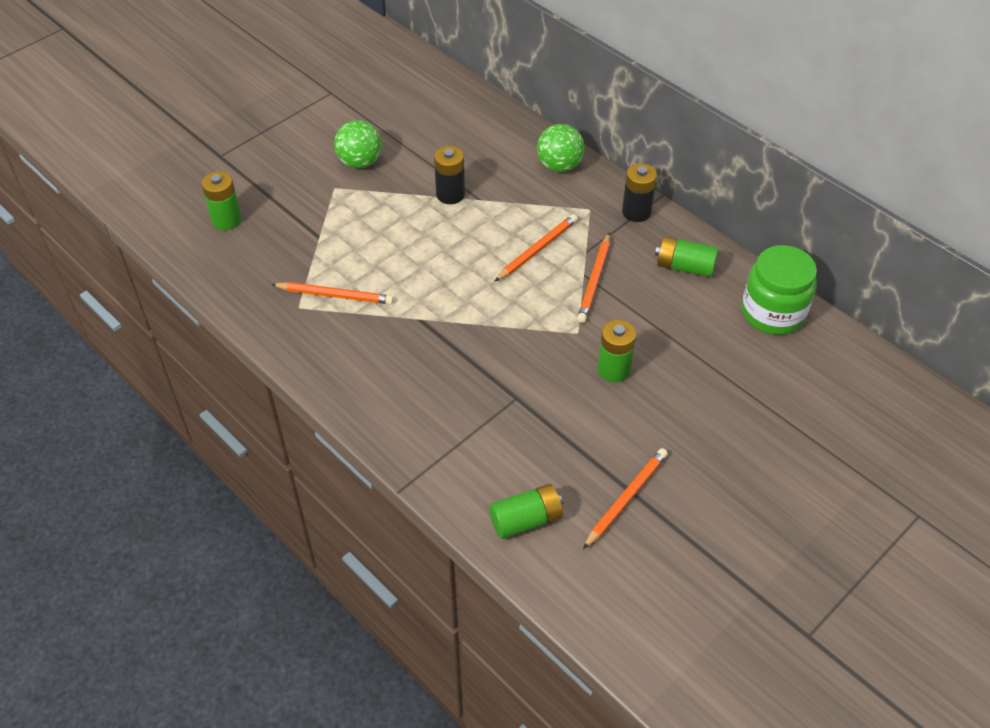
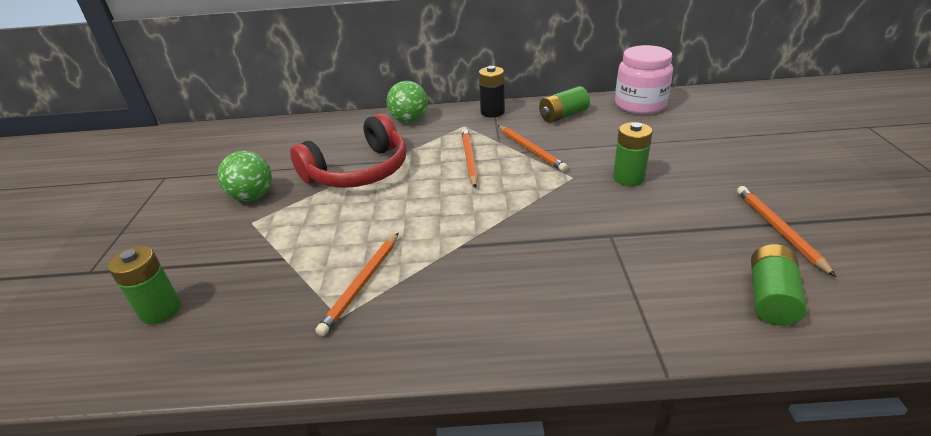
camera: 45 degrees left, 15 degrees down
(335, 295) = (362, 284): orange pencil -> orange pencil turned 150 degrees clockwise
(450, 194) = (359, 171): black battery -> red headphones
(773, 313) = (640, 105): green jar -> pink jar

